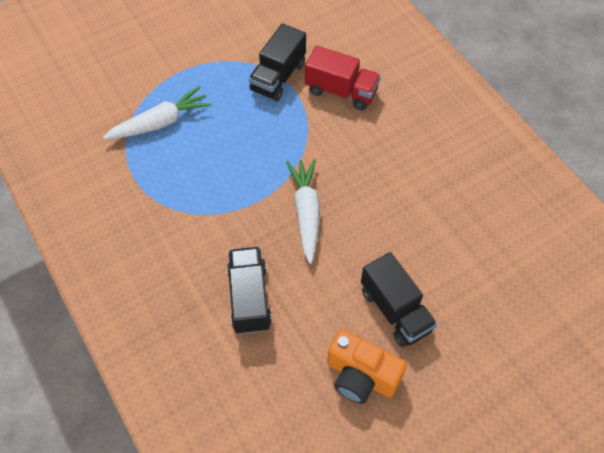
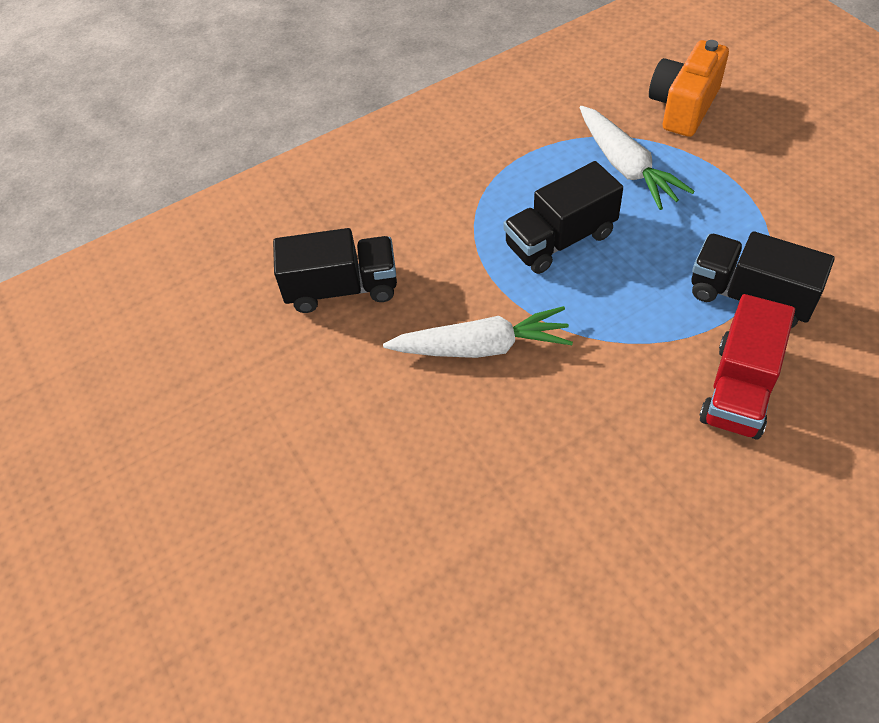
camera: 95 degrees right, 5 degrees down
(361, 376) = (212, 422): orange camera -> orange camera (683, 107)
(395, 310) = (308, 468): black truck -> black truck (560, 240)

